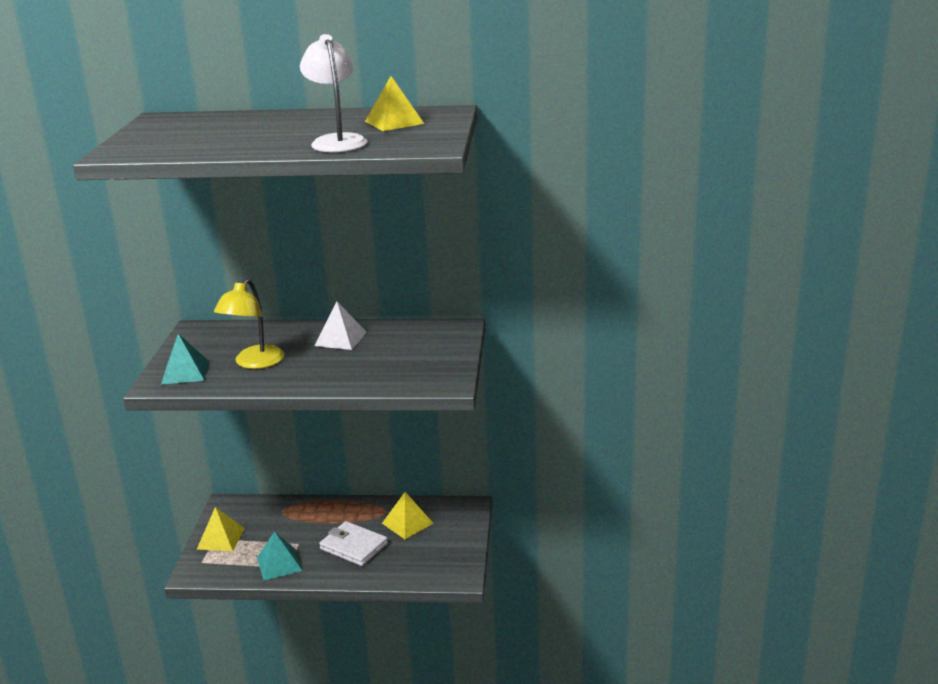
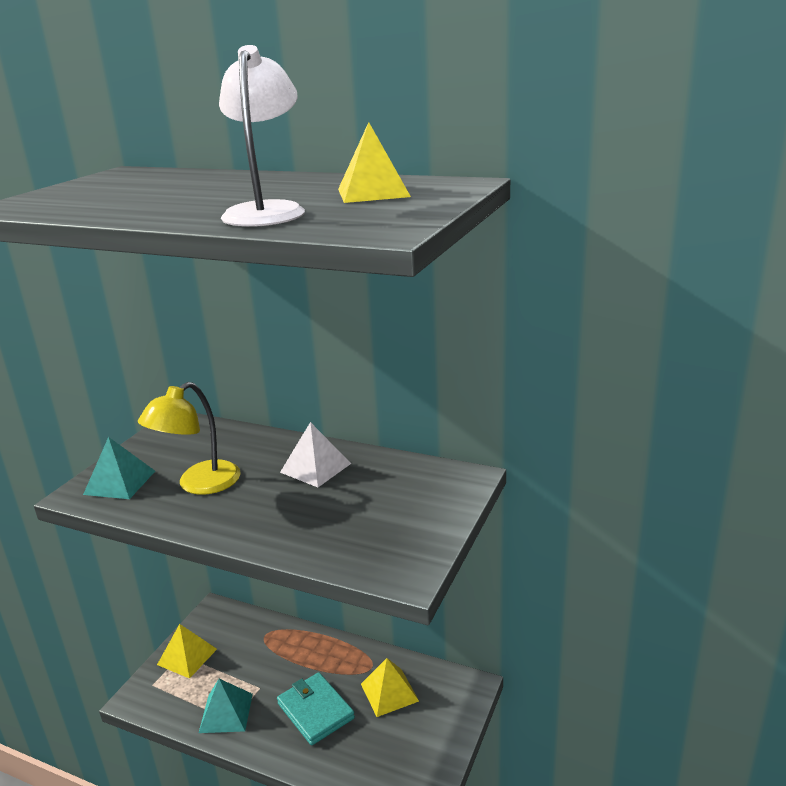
camera: 20 degrees right, 0 degrees up
(353, 546) = (315, 711): white wallet -> turquoise wallet

